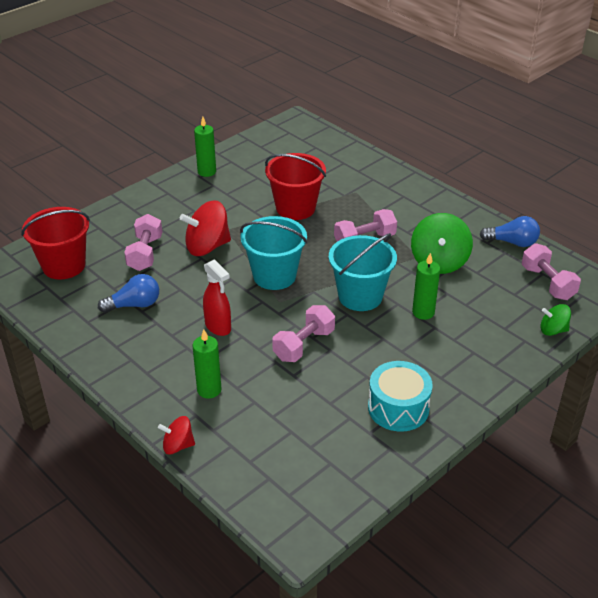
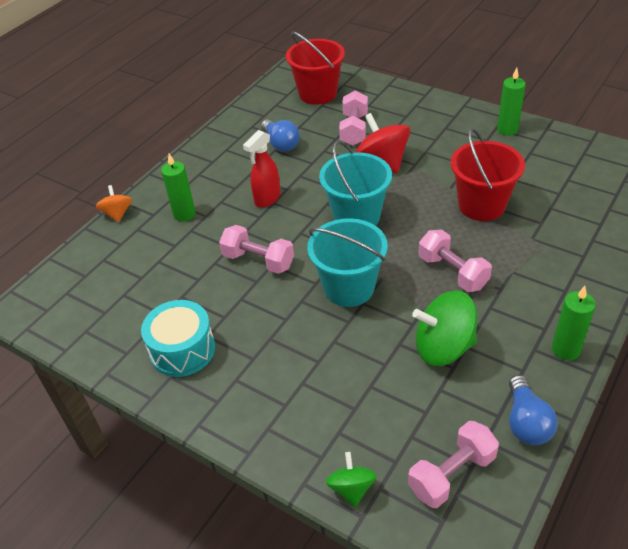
camera: 80 degrees right, 5 degrees up
(145, 253) = (354, 129): pink dumbbell -> pink dumbbell turned 75 degrees counterclockwise
(178, 445) = (117, 214): red spinning top -> orange spinning top
(423, 312) = (340, 346): green candle -> green candle (565, 350)

